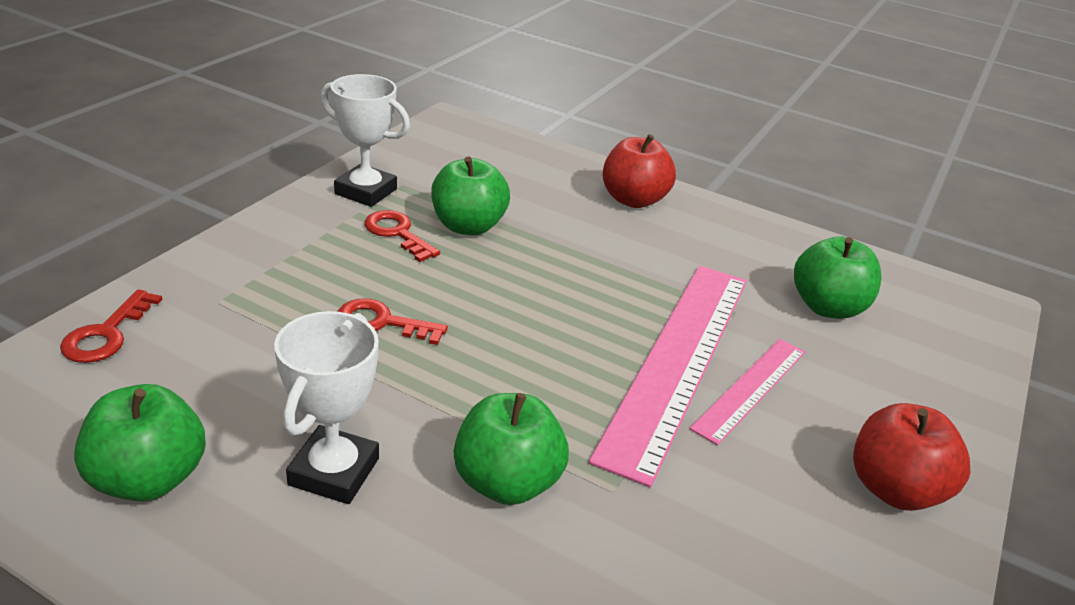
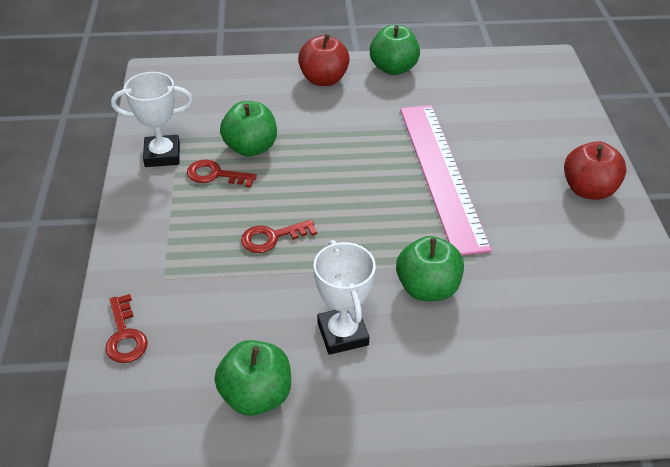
camera: 30 degrees left, 10 degrees up
(750, 388) = (487, 171): pink ruler -> none
(827, 307) = (481, 101): green apple -> green apple (393, 68)

